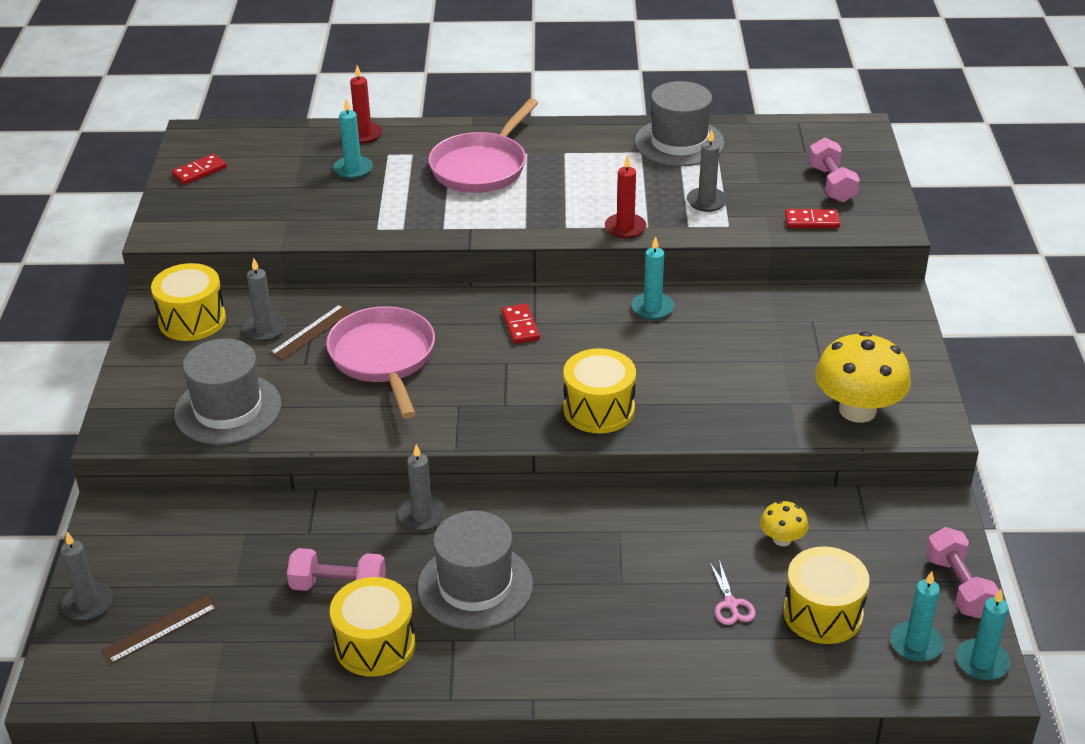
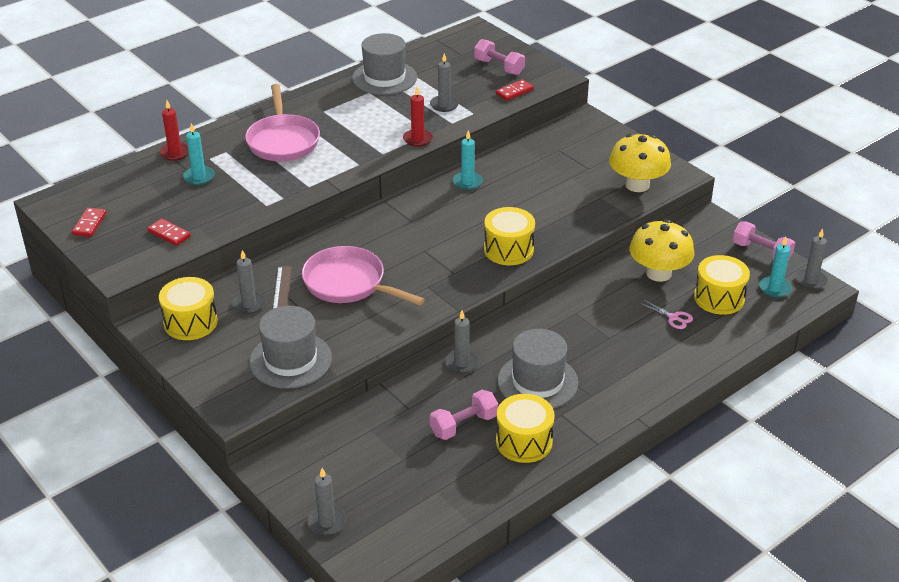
camera: 40 degrees left, 0 degrees up
(160, 629) = (391, 508): brown ruler -> none
(520, 326) = (406, 227): red domino -> red domino (169, 234)
(782, 539) = (658, 273): yellow mushroom -> yellow mushroom, size x2.05
(982, 662) = (810, 280): turquoise candle -> grey candle

